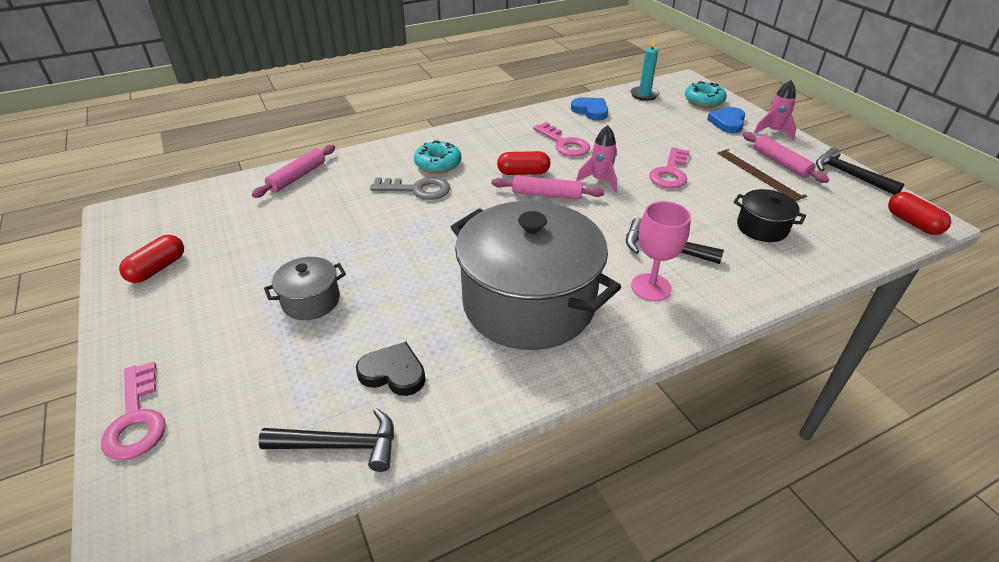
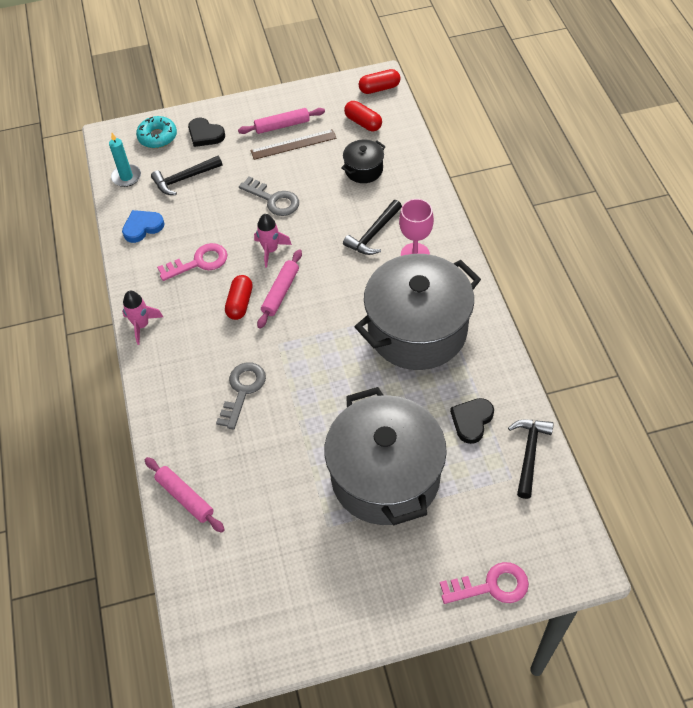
camera: 75 degrees left, 15 degrees up
(157, 268) = (313, 609): red capsule -> red capsule (363, 123)
(311, 301) = (385, 476): grey pot -> grey pot, size x2.29
(438, 163) = (201, 369): turquoise donut -> none
(670, 173) = (274, 200): pink key -> grey key
(727, 122) = (205, 135): blue heart -> black heart
(773, 131) = (232, 111): pink rocket -> pink rocket (141, 325)
(849, 175) = (312, 93): black hammer -> black hammer (184, 179)

